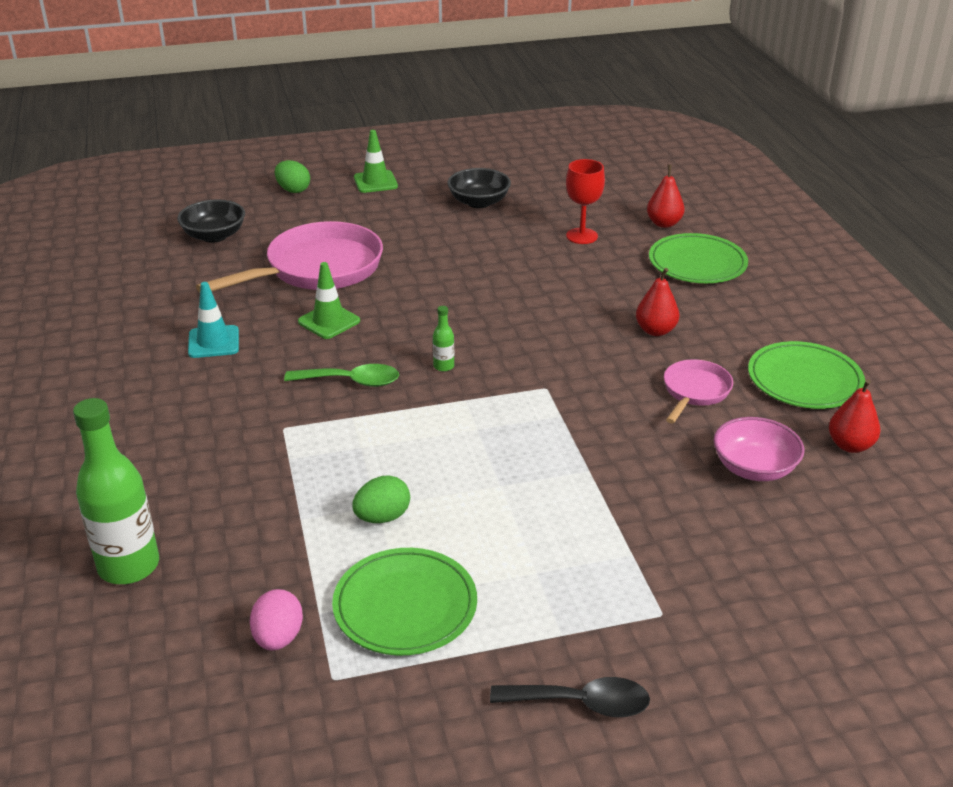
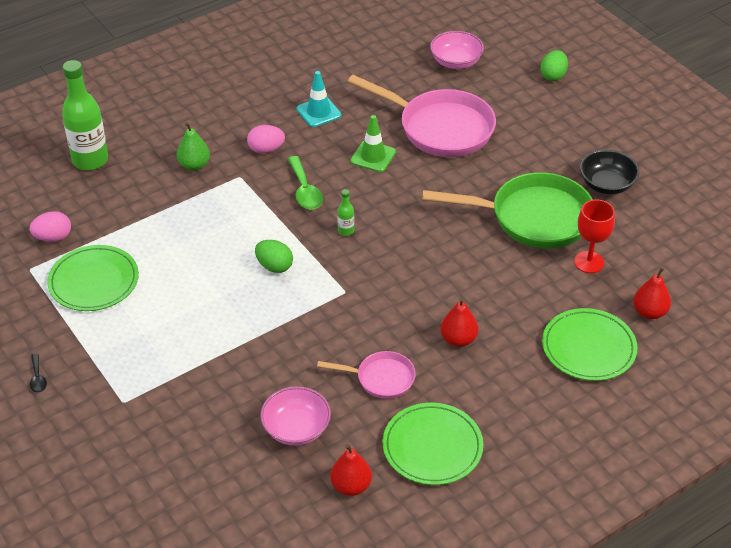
camera: 70 degrees right, 10 degrees up
(214, 236) = (456, 62): black bowl -> pink bowl
(228, 463) = (194, 165): none -> green pear
(249, 396) = (266, 149): none -> pink egg
(375, 182) = (599, 115): green traffic cone -> none
(382, 517) = (168, 248): green egg -> green egg (274, 266)
(500, 249) = (533, 218): none -> green pan
(582, 703) = (38, 378): black spoon -> black spoon, size x0.55

